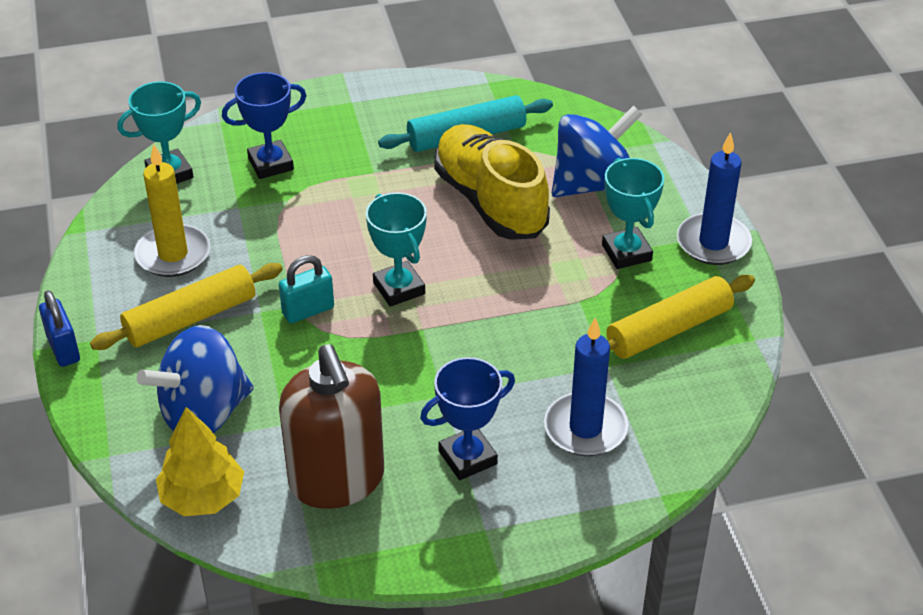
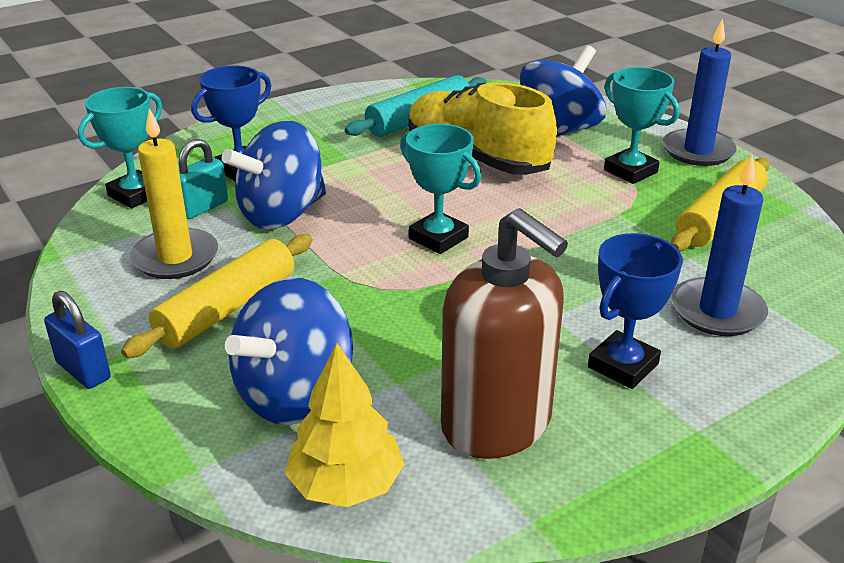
camera: 20 degrees left, 10 degrees down
(280, 227) = (282, 214): none -> blue spinning top
(308, 311) = (356, 275): turquoise padlock -> turquoise padlock (203, 208)

